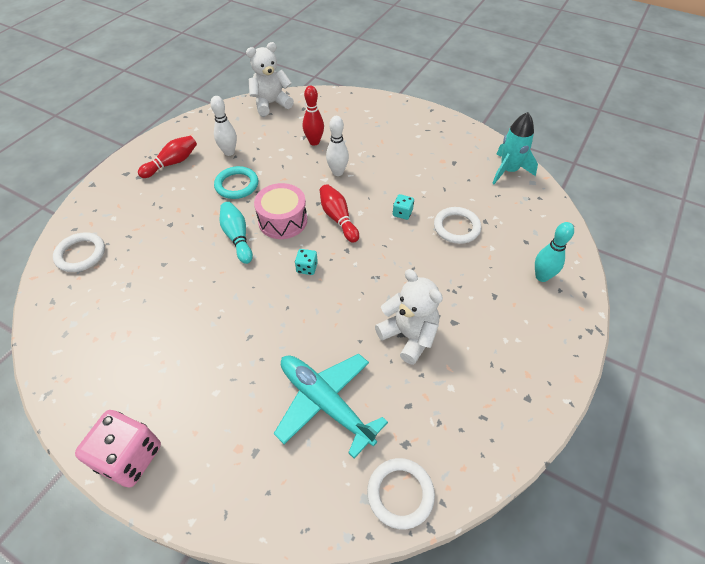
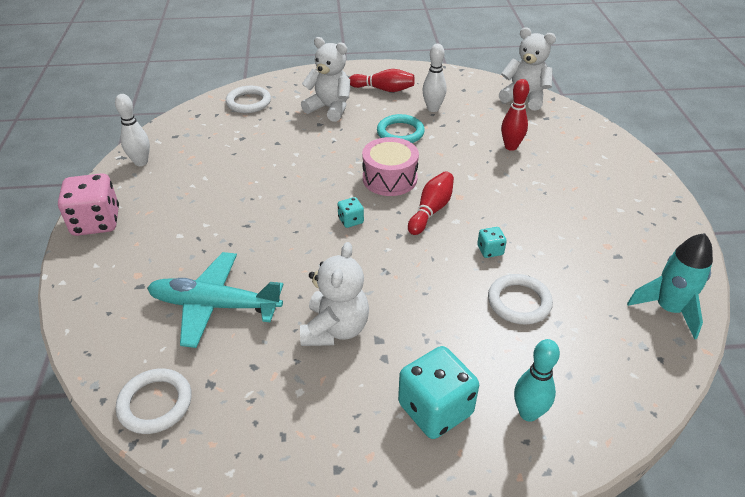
camera: 55 degrees right, 10 degrees down
(157, 207) = (329, 108): none -> white teddy bear
(237, 237) = (343, 164): turquoise bowling pin -> none
(325, 403) = (215, 305): turquoise plane -> turquoise plane turned 90 degrees counterclockwise
(337, 172) = (490, 180): white bowling pin -> white bowling pin (141, 162)
(512, 319) = (435, 409): none -> turquoise dice

